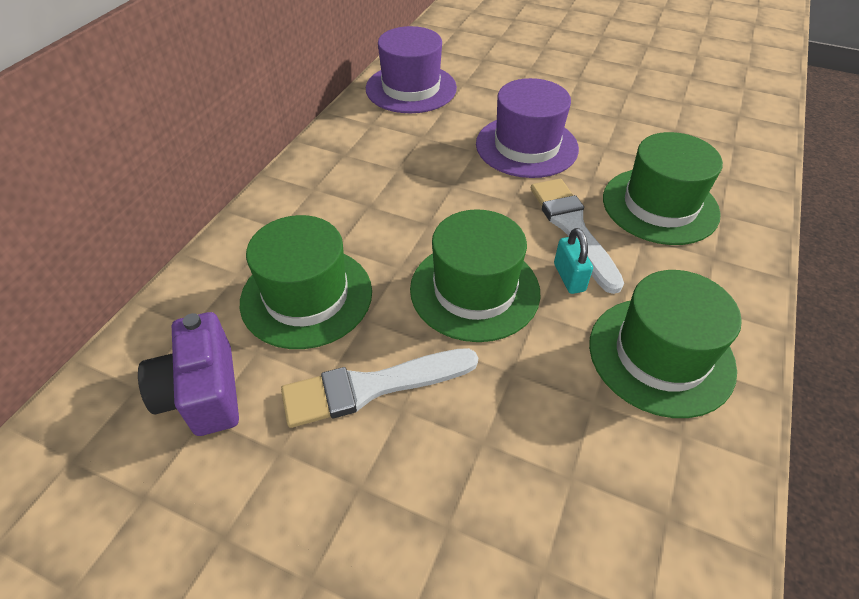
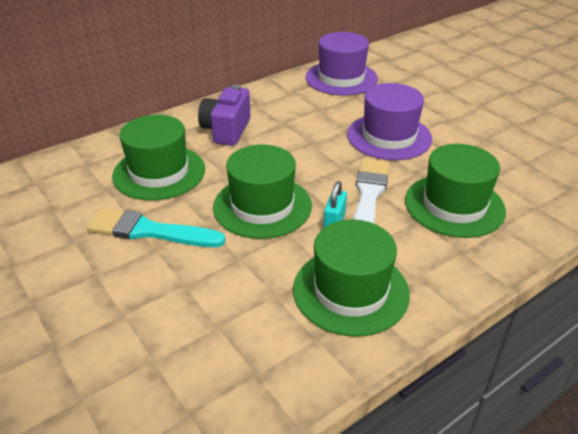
camera: 30 degrees right, 10 degrees down
(203, 393) = (62, 197): purple camera -> purple camera (226, 130)
(372, 387) = (150, 231): white brush -> turquoise brush

